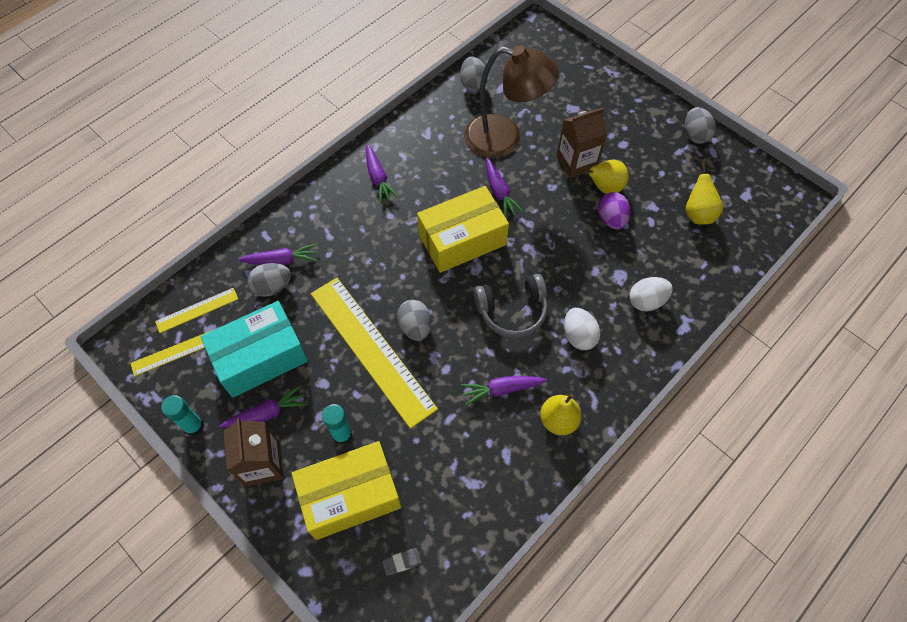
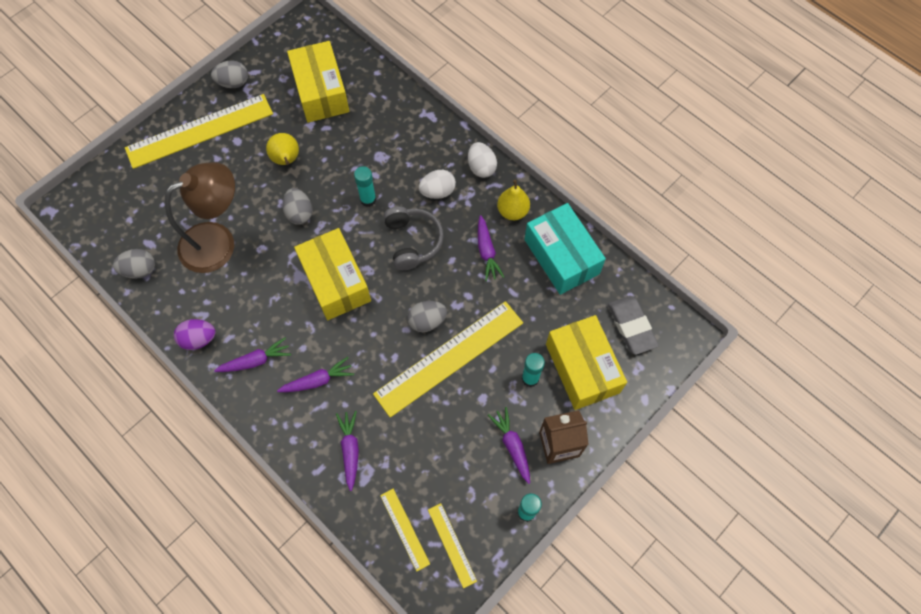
camera: 90 degrees left, 5 degrees up
(260, 357) = (457, 458): turquoise box -> turquoise box (561, 256)
(272, 287) = (380, 455): grey egg -> grey egg (299, 213)
(402, 562) = (631, 326): grey eraser -> grey eraser, size x2.16
(499, 192) = (283, 248): purple carrot -> purple carrot (318, 380)
(505, 139) = (218, 241): brown lamp -> brown lamp turned 45 degrees clockwise
(562, 265) = (368, 200): none -> turquoise glue stick
(576, 162) = (254, 181): brown carton -> none
(611, 219) = (322, 158): purple egg -> purple egg (199, 339)
(630, 113) = (200, 131): none -> yellow ruler
(646, 301) = (406, 139): white egg -> white egg (481, 167)
(698, 214) = (321, 92): yellow pear -> yellow box

